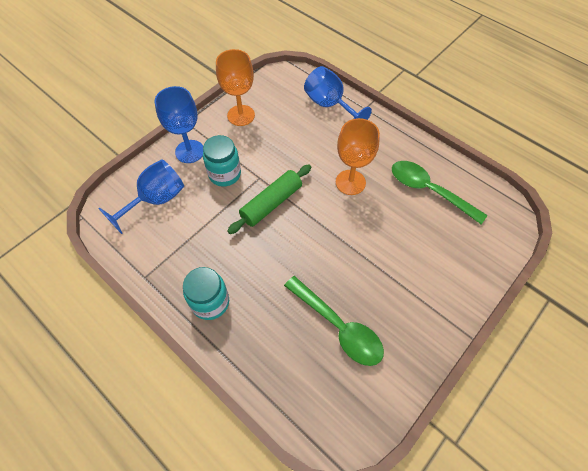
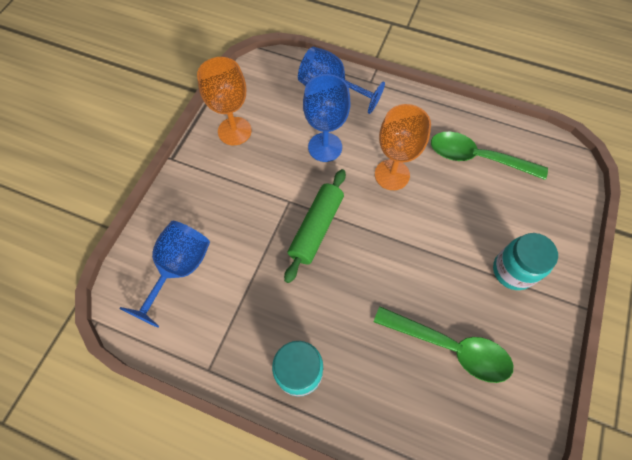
camera: 20 degrees left, 5 degrees up
(189, 151) = (193, 195): blue goblet -> blue goblet (325, 147)
(224, 174) = (247, 210): turquoise jar -> turquoise jar (513, 271)

